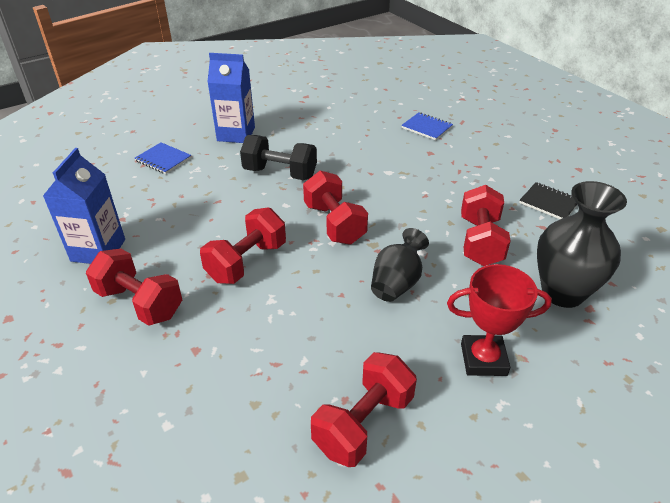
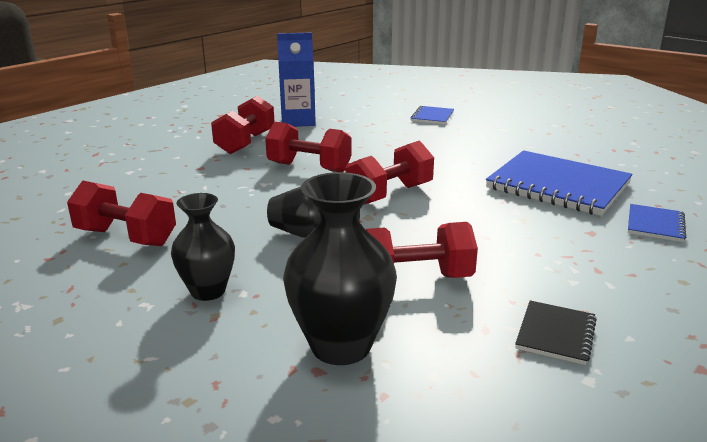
camera: 75 degrees right, 15 degrees down
(236, 134) = (505, 133): blue carton -> none
(280, 173) = (455, 160): black dumbbell -> none
(354, 142) = (558, 186): none -> blue notebook
(483, 359) = (208, 291): red trophy -> black vase

